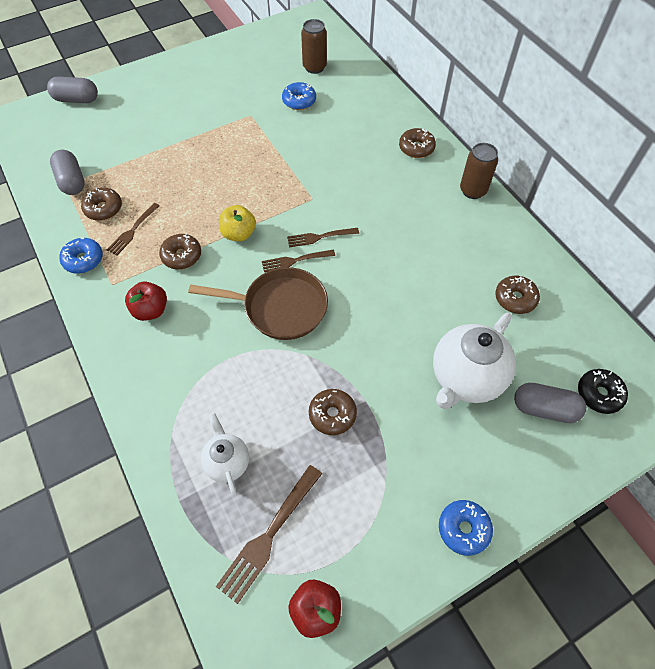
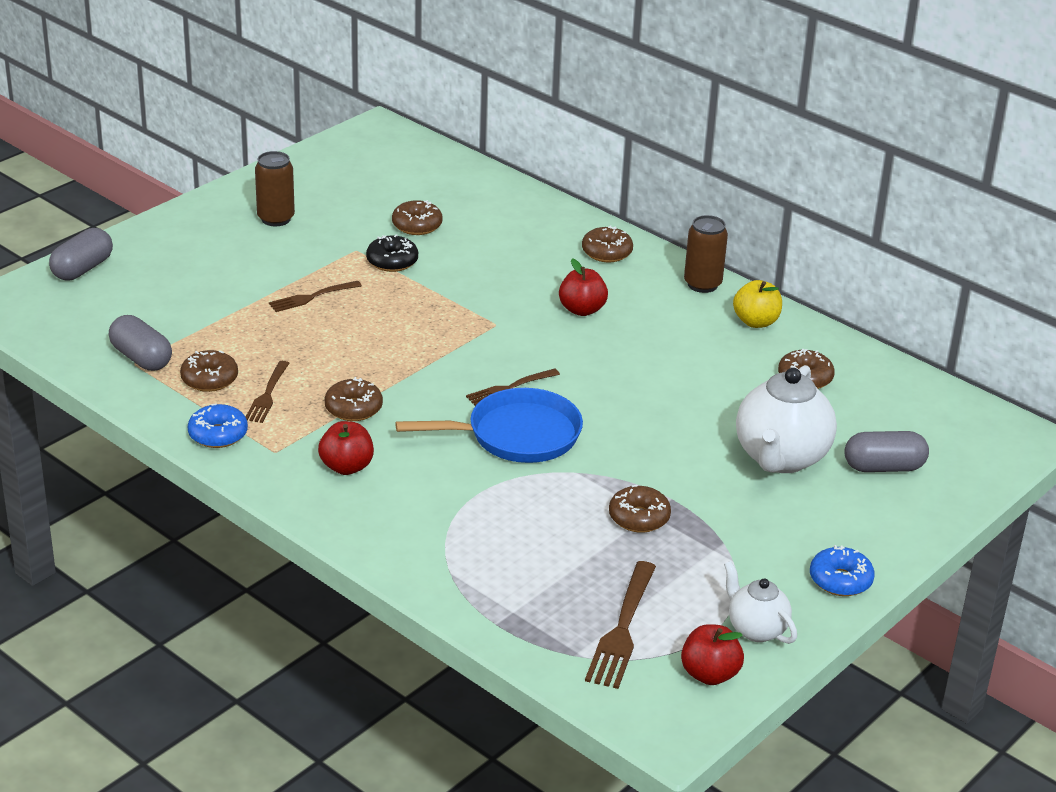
camera: 20 degrees left, 25 degrees down
(77, 99) = (82, 269): grey capsule -> grey capsule turned 45 degrees counterclockwise
(227, 462) = (535, 581): white teapot -> white teapot (756, 629)
(239, 234) = (418, 374): yellow apple -> yellow apple (756, 322)
(279, 307) = (516, 435): brown pan -> blue pan
(299, 101) = (417, 225): blue donut -> brown donut
(314, 67) = (416, 185): brown can -> brown can (276, 219)
(320, 237) = (529, 360): brown fork -> brown fork (312, 297)
(377, 197) = (582, 310): none -> red apple
(599, 394) = (939, 444): black donut -> black donut (392, 261)

